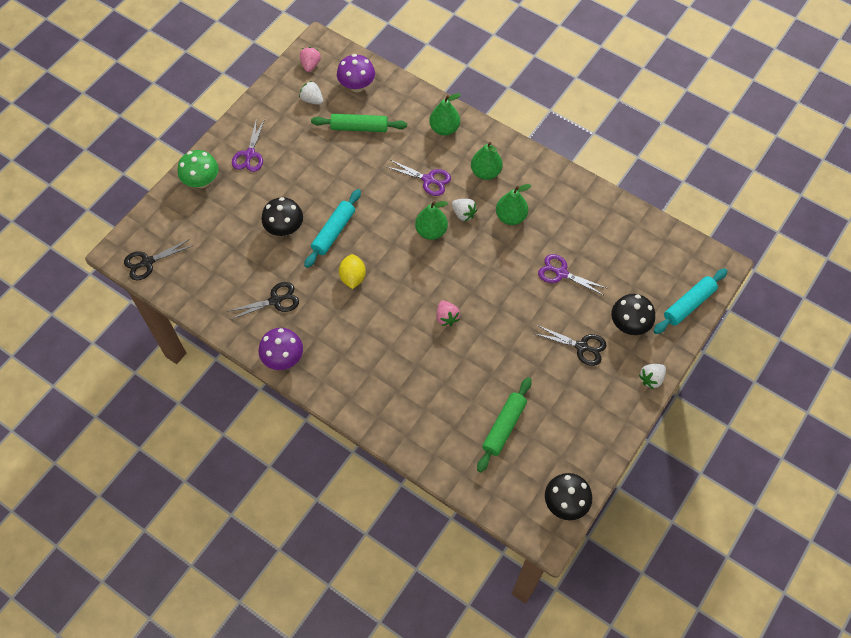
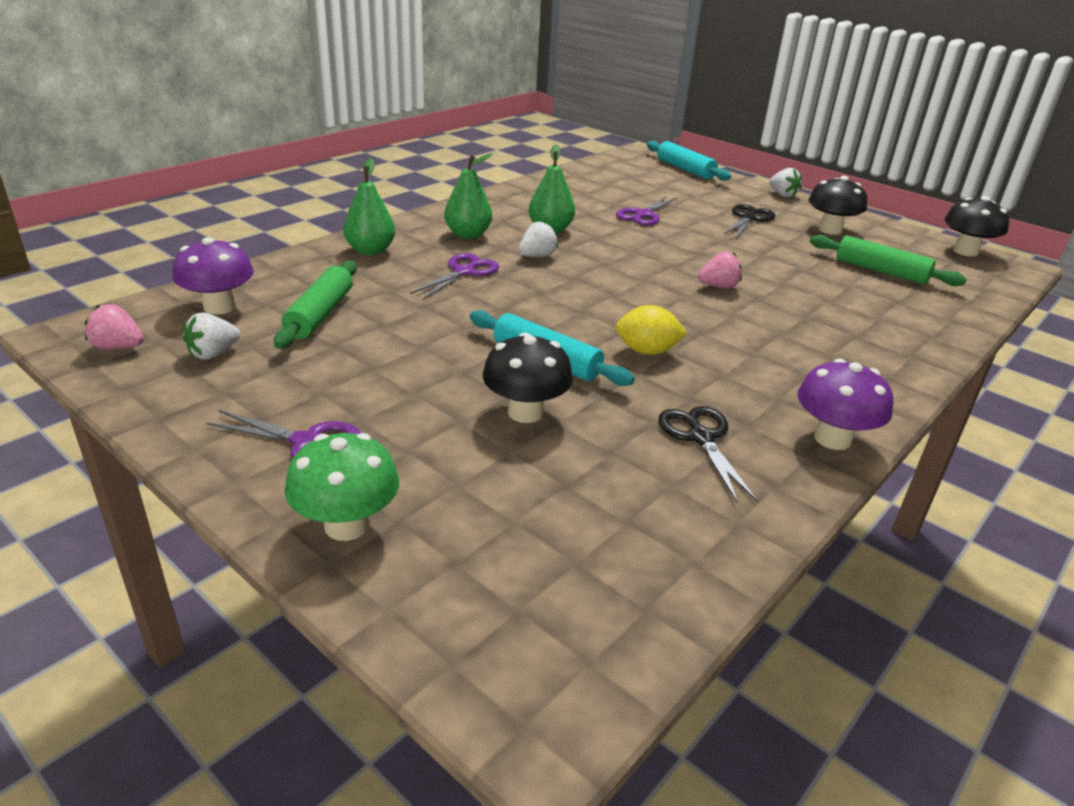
camera: 85 degrees left, 30 degrees down
(147, 262) = (588, 652): black scissors -> none
(431, 231) = (563, 280): green pear -> none
(629, 324) = (714, 194): black mushroom -> black mushroom (830, 230)

